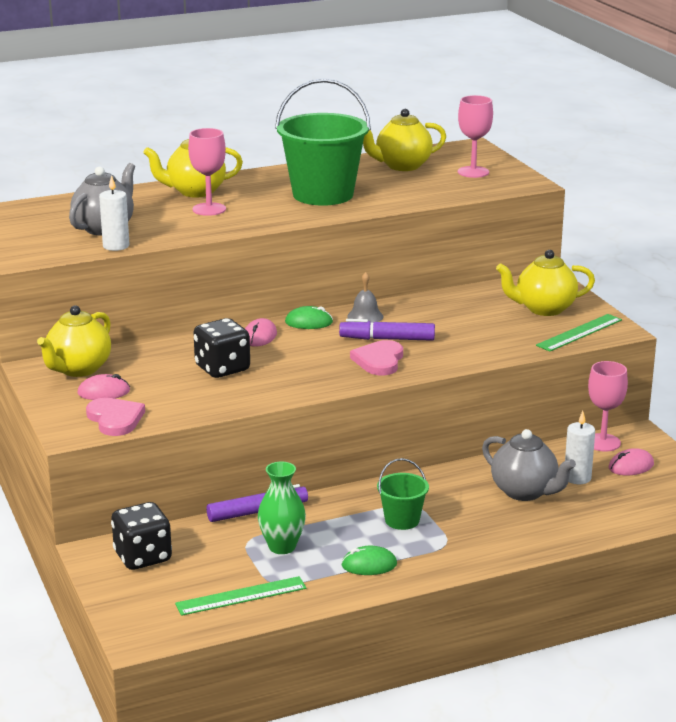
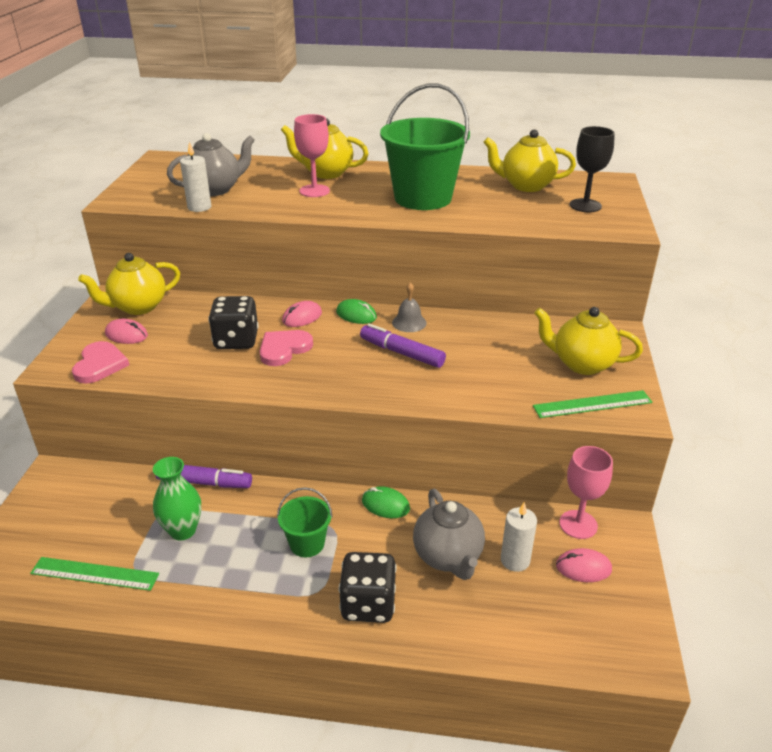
camera: 30 degrees right, 10 degrees up
(143, 557) = (76, 494): black dice -> black dice (368, 604)
(369, 565) = (228, 586): green mouse -> green mouse (385, 505)
(379, 361) = (369, 375): pink heart -> pink heart (284, 349)
(473, 172) = (585, 205): pink goblet -> black goblet

